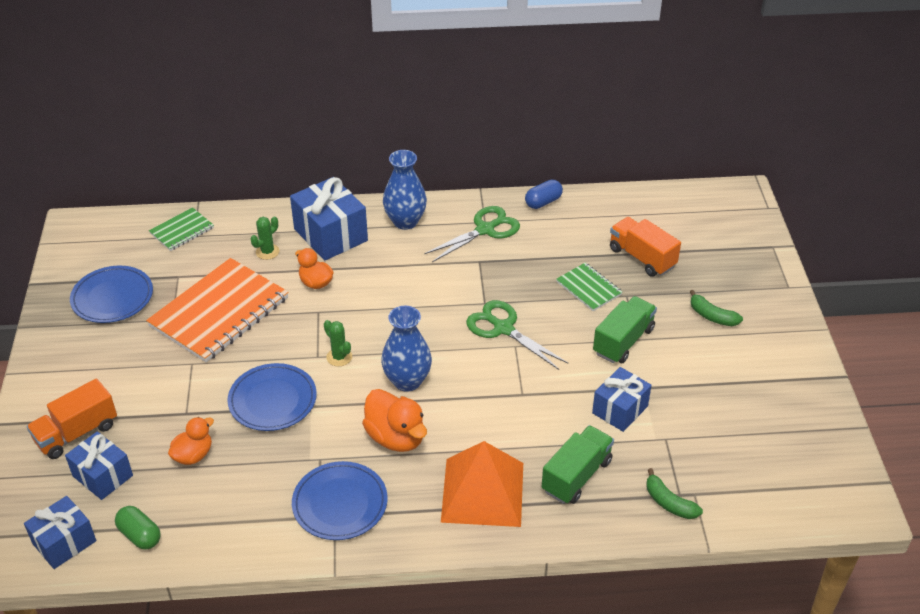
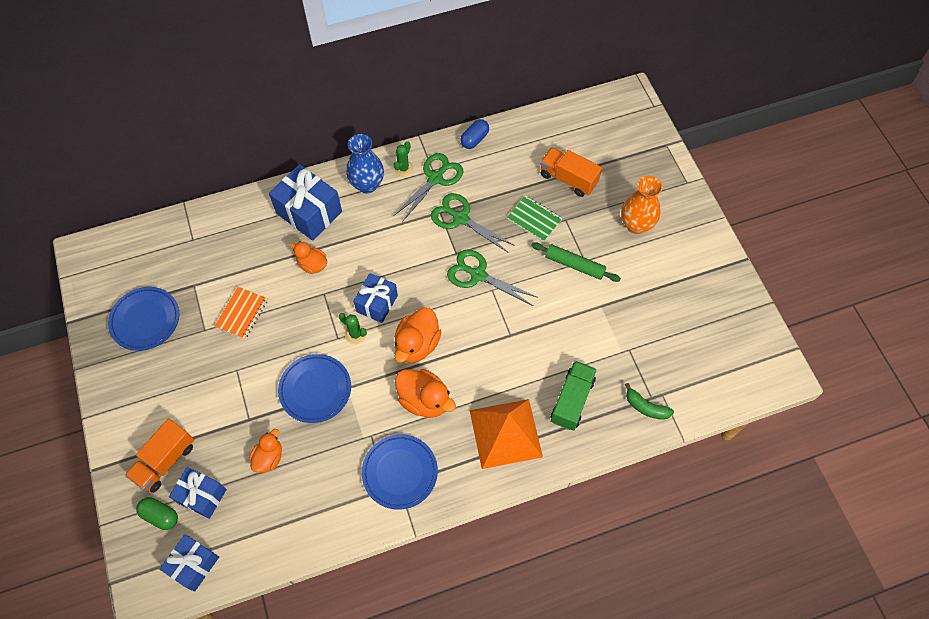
camera: 15 degrees left, 20 degrees up
(140, 535) = (252, 542): green capsule -> green capsule (160, 515)
(182, 231) = (180, 236): green notebook -> none
(219, 312) = (242, 313): orange notebook -> orange notebook, size x0.49
(267, 252) = (261, 242): green cactus -> green cactus (403, 168)
(407, 381) = (417, 344): blue vase -> orange duck
(501, 271) = (460, 218): none -> green scissors
(620, 409) = (588, 331): blue gift -> blue gift (377, 303)
(623, 341) = (574, 265): green truck -> green rolling pin
(712, 316) = (636, 225): green banana -> orange vase

